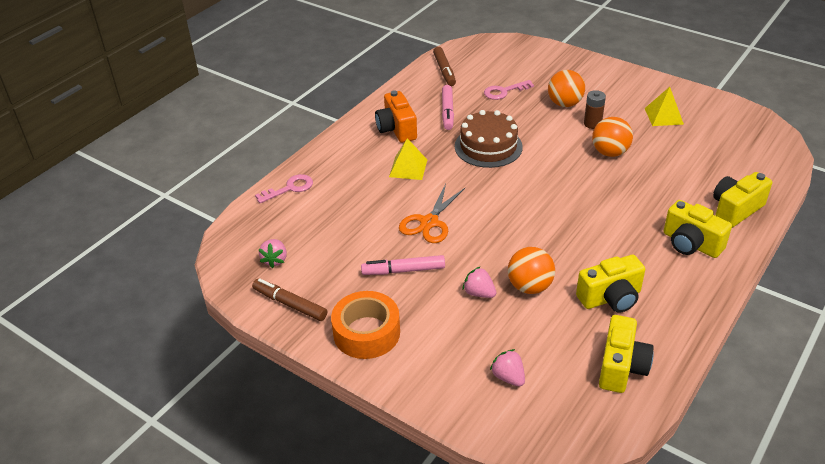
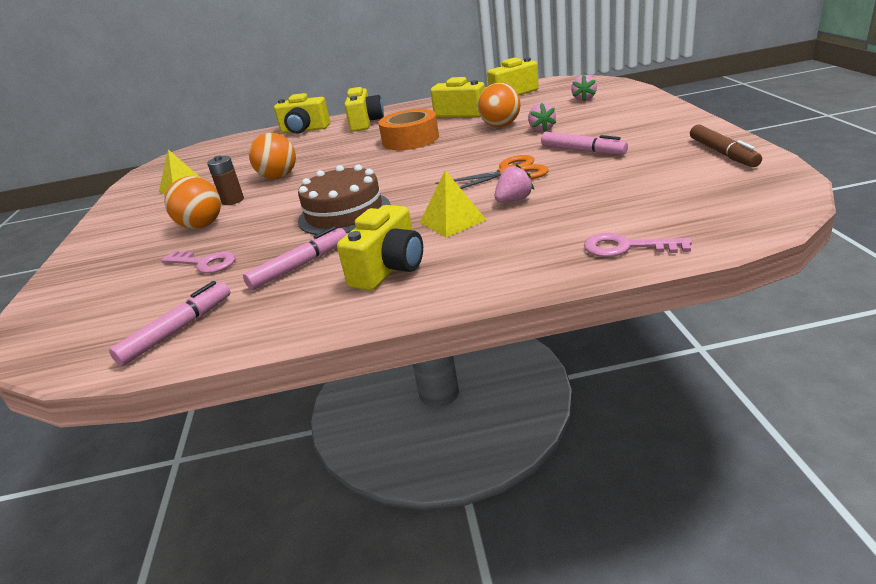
camera: 130 degrees left, 10 degrees down
(275, 260) = (713, 185): pink strawberry -> pink strawberry (513, 200)
(366, 332) = (662, 128): orange tape -> orange tape (410, 139)
(396, 129) = (389, 269): orange camera -> yellow camera
(444, 71) = (178, 330): brown marker -> pink marker

